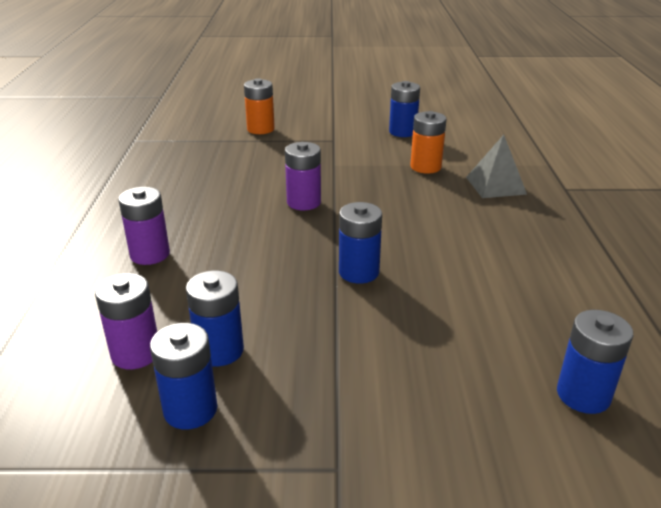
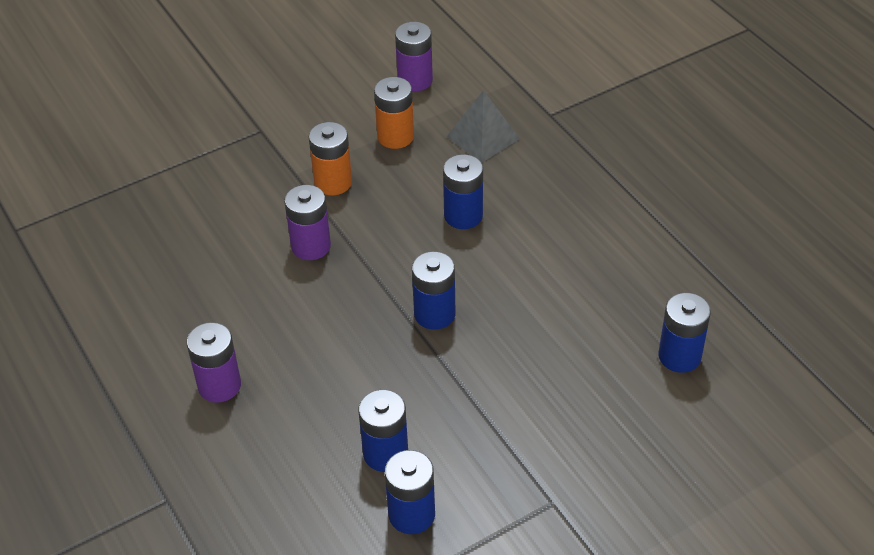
camera: 30 degrees left, 15 degrees up
(135, 353) = (318, 491): purple battery -> purple battery (415, 80)
(260, 129) = (157, 145): orange battery -> orange battery (333, 182)
(402, 132) = (329, 84): blue battery -> blue battery (463, 215)

